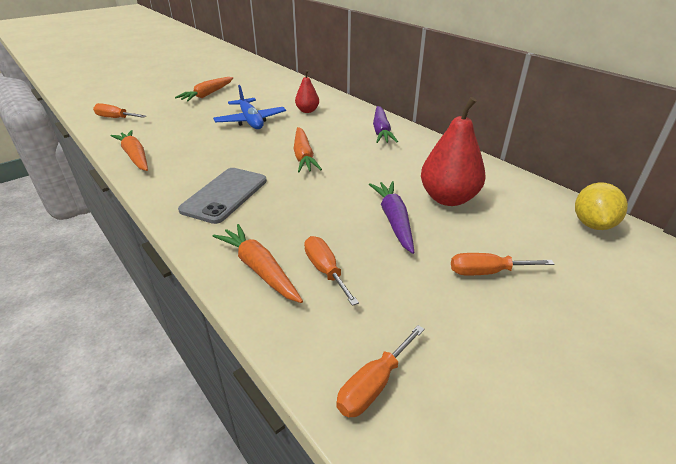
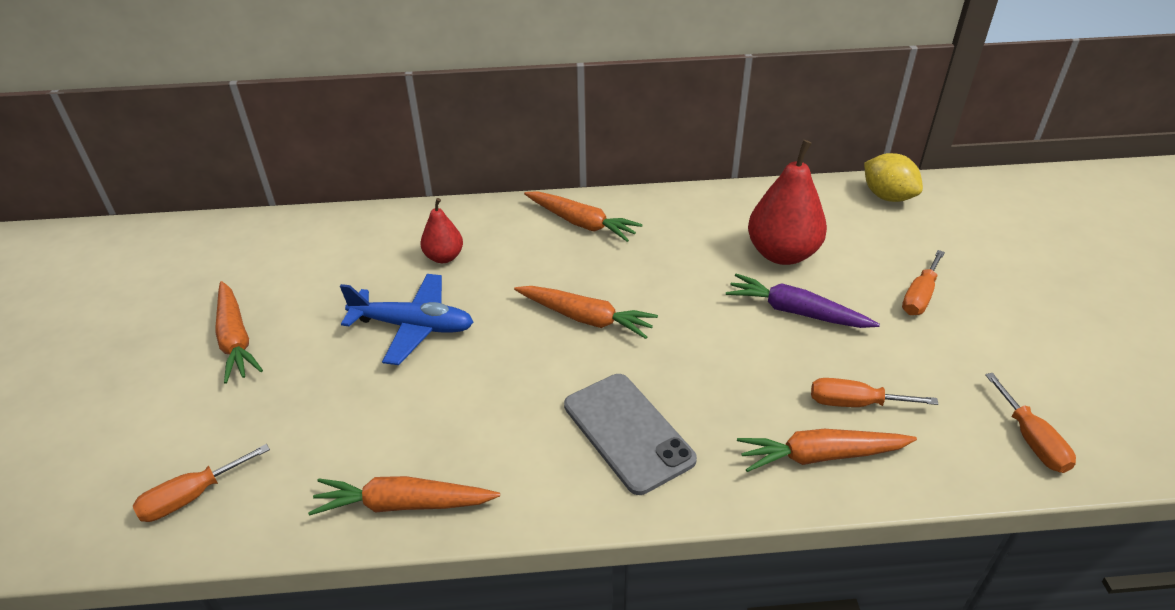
camera: 55 degrees left, 5 degrees up
(381, 131) = (581, 223): purple carrot -> orange carrot

